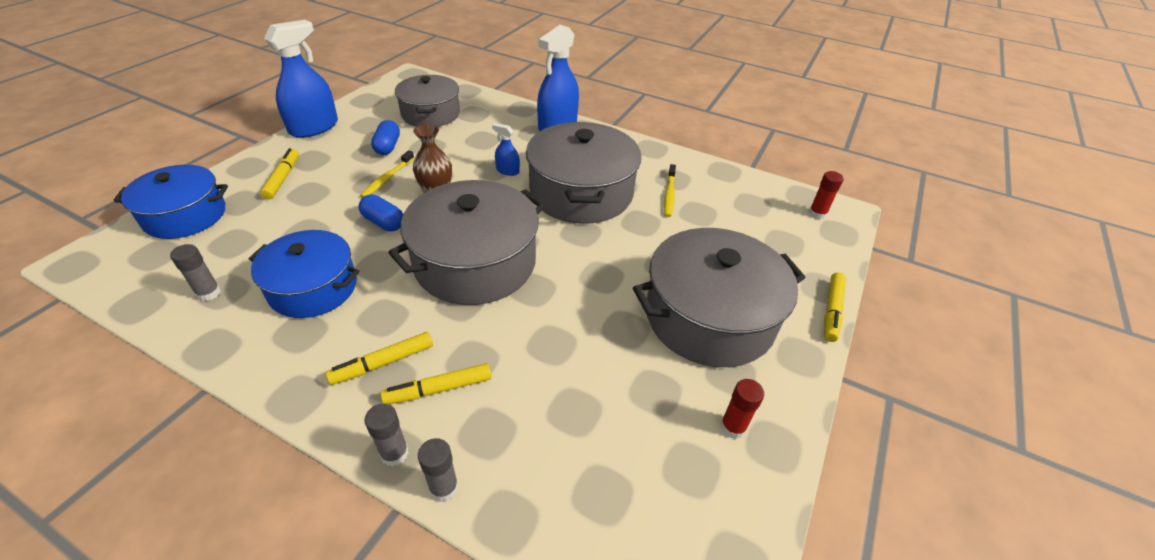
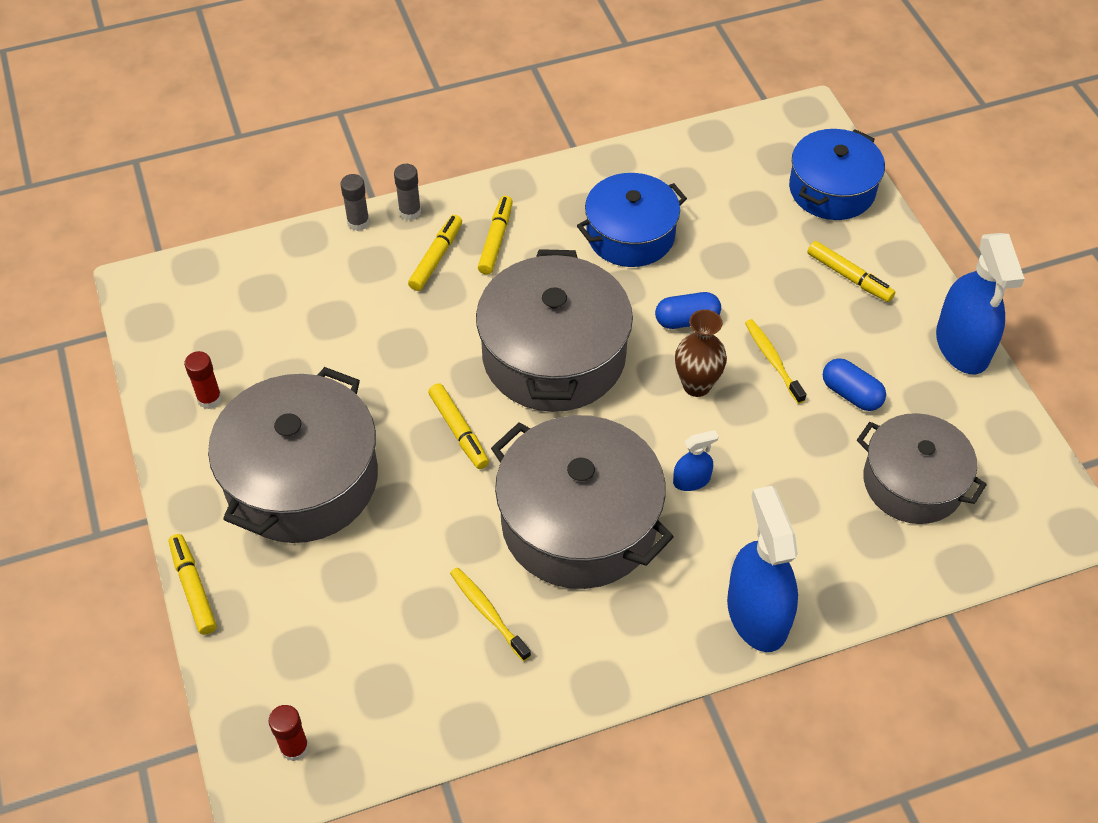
camera: 135 degrees right, 10 degrees up
(209, 293) = (686, 174): grey glue stick -> none
(583, 269) = (459, 431): none -> yellow marker

